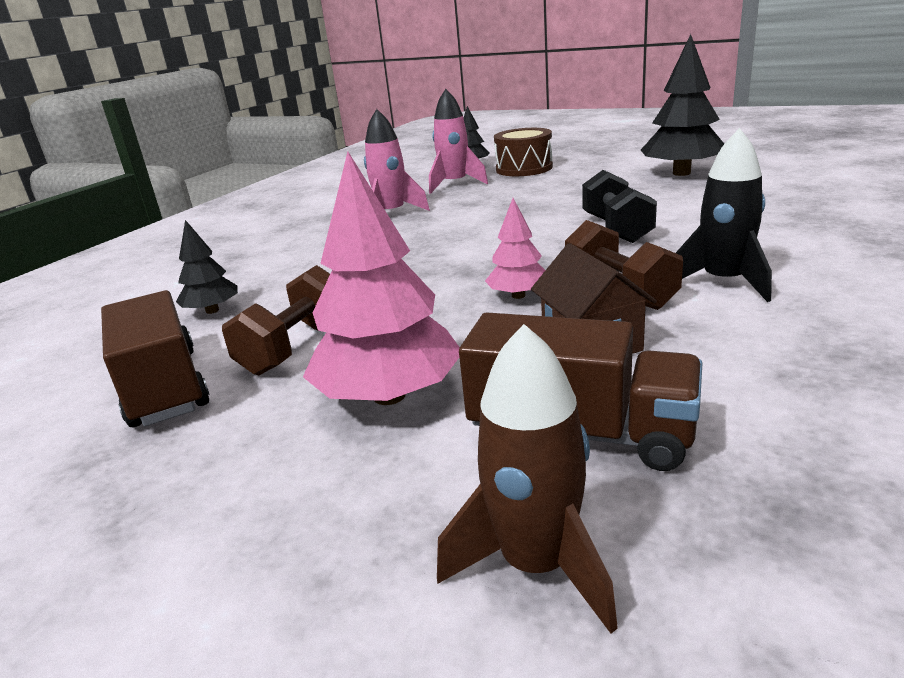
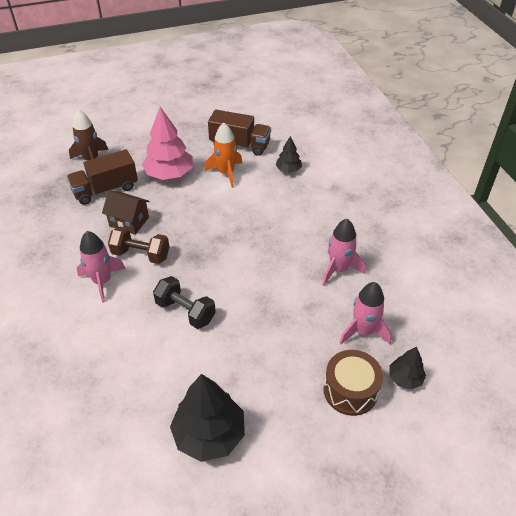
camera: 130 degrees right, 20 degrees up
(295, 347) = (226, 173): brown dumbbell -> orange rocket
(518, 295) = (179, 233): pink tree -> none
(723, 282) = (102, 281): black rocket -> pink rocket

